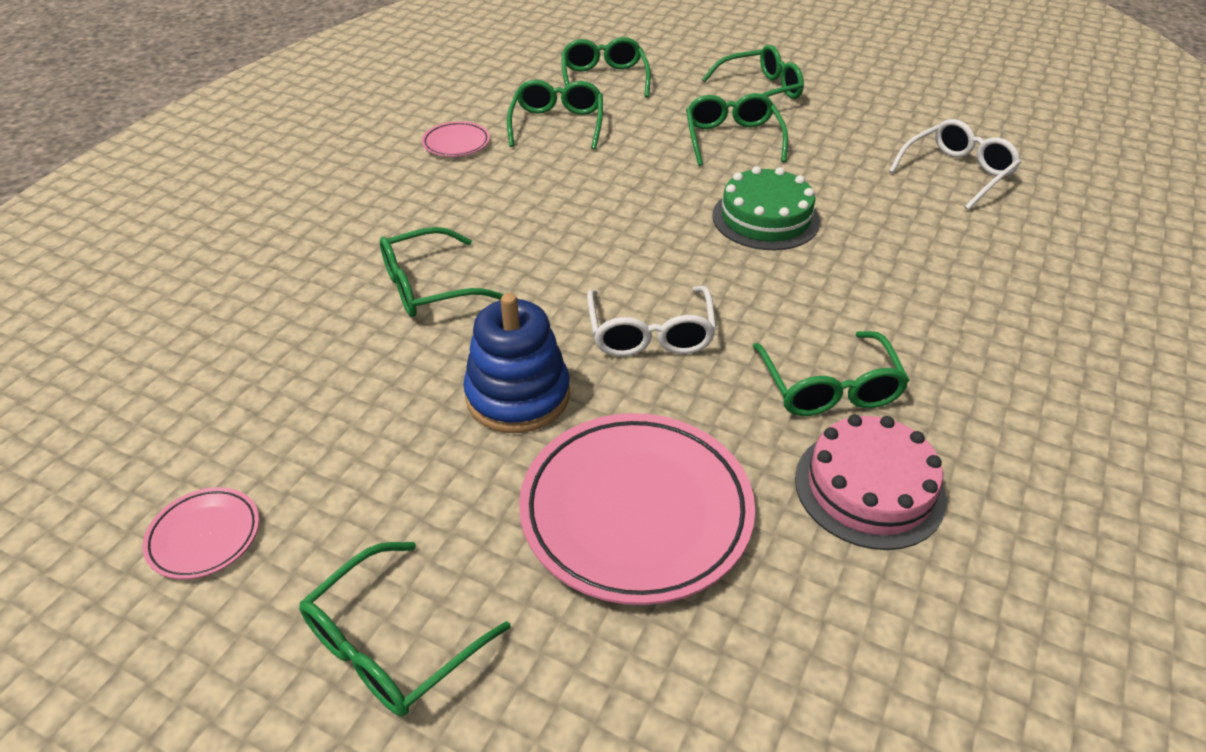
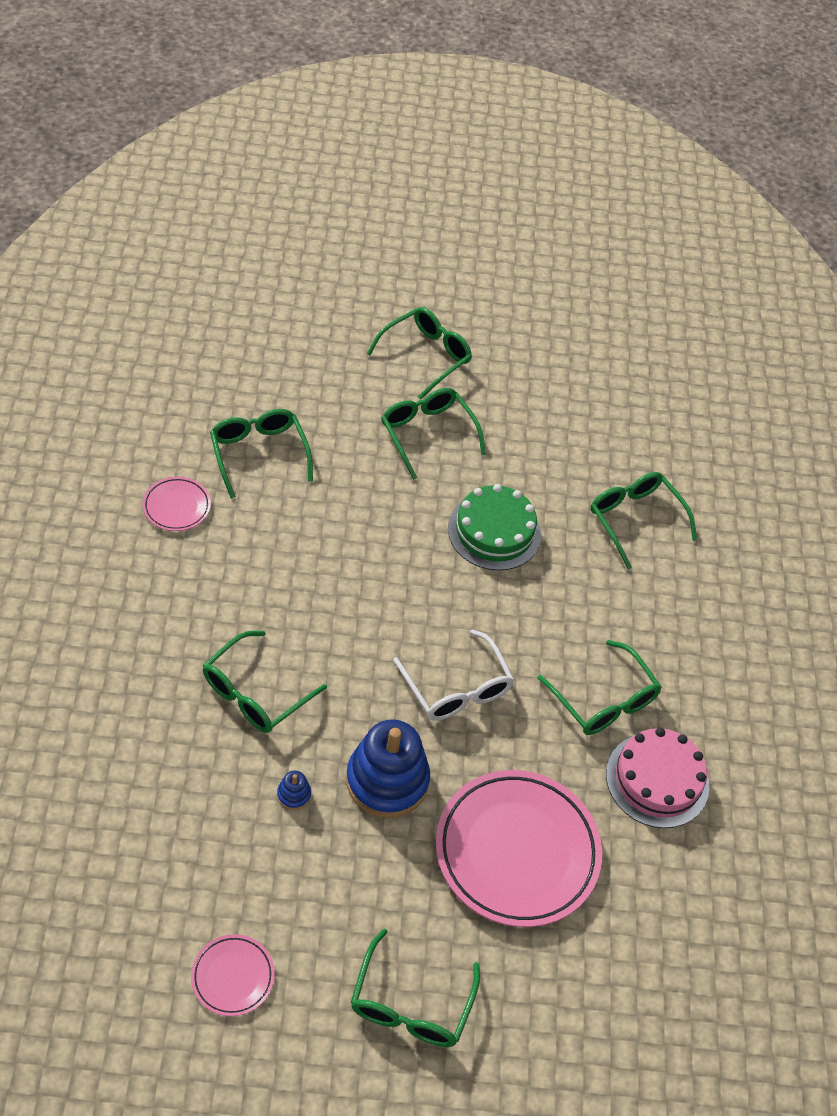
camera: 30 degrees left, 10 degrees up
(405, 380) = (294, 794): none -> blue stacking toy
(604, 79) = (271, 374): green glasses -> green glasses (635, 520)
(956, 173) = (627, 432): white glasses -> none

